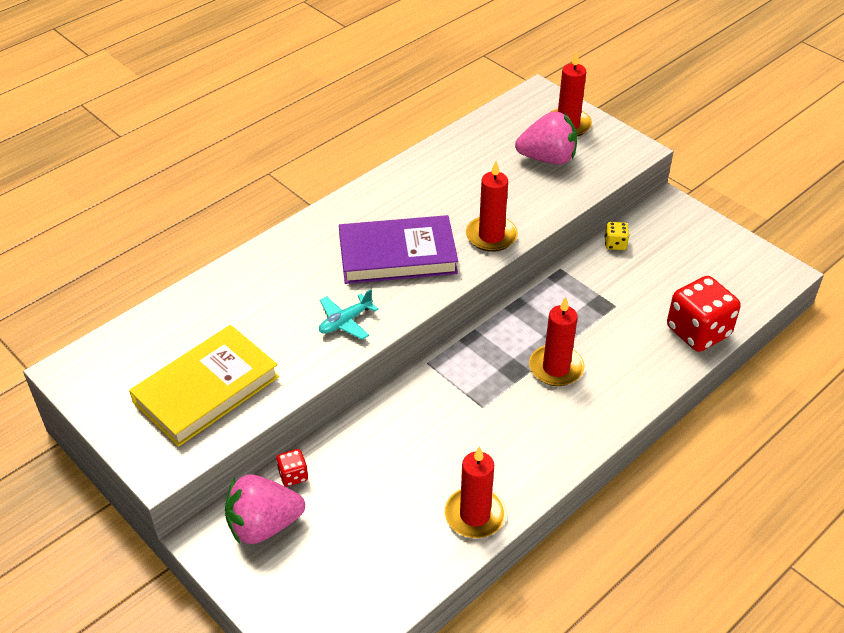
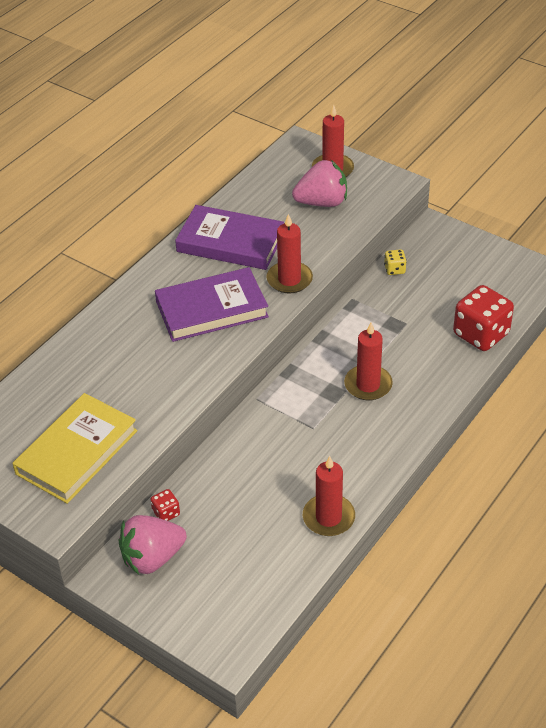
camera: 10 degrees left, 0 degrees up
(345, 322) = (181, 374): turquoise plane -> none
(437, 186) = (230, 242): none -> purple book

